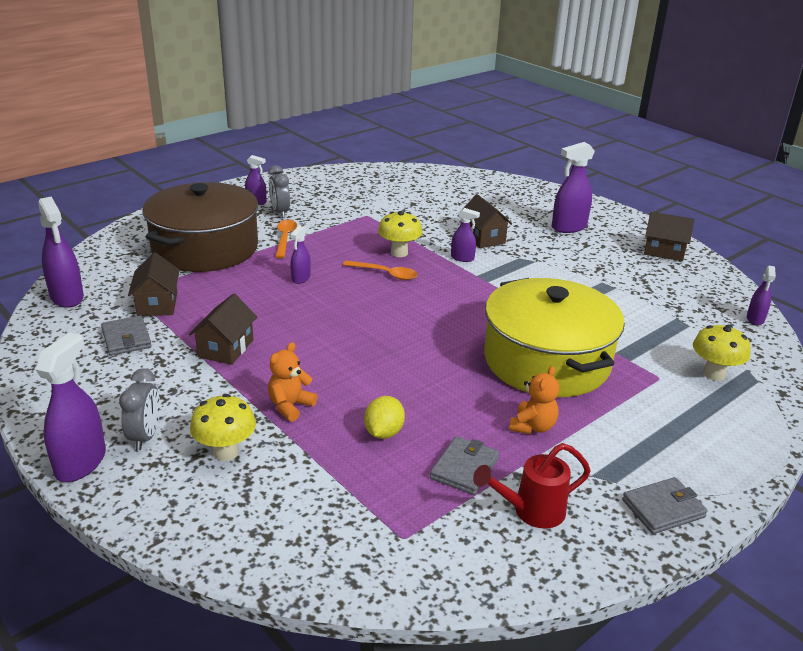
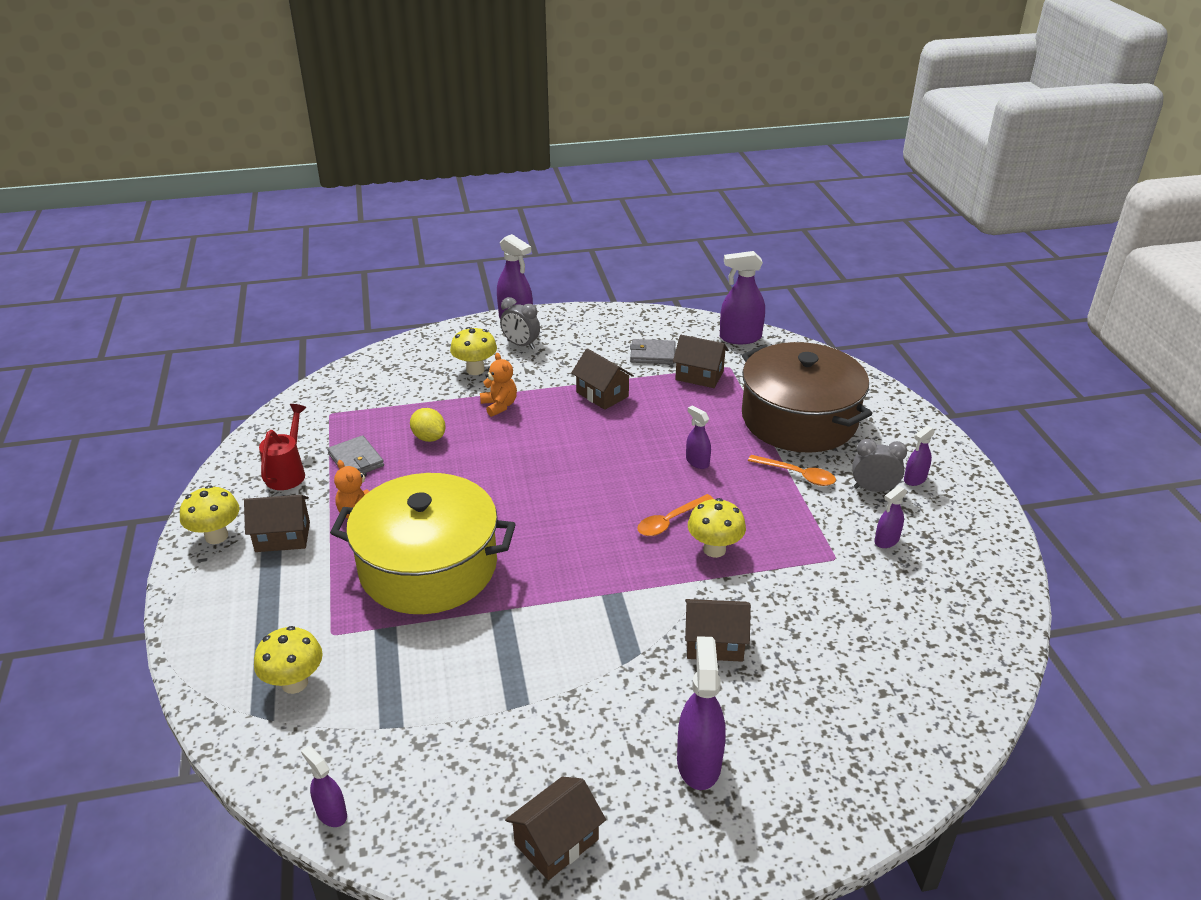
camera: 120 degrees right, 5 degrees up
(462, 258) = (670, 598): purple spray bottle -> purple spray bottle (886, 540)
(611, 460) = (282, 537): none -> brown house
(663, 508) = (216, 536): grey wallet -> yellow mushroom

